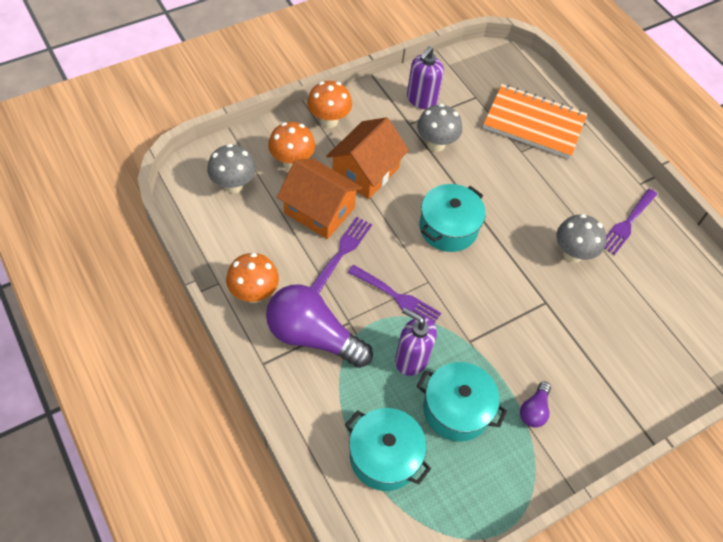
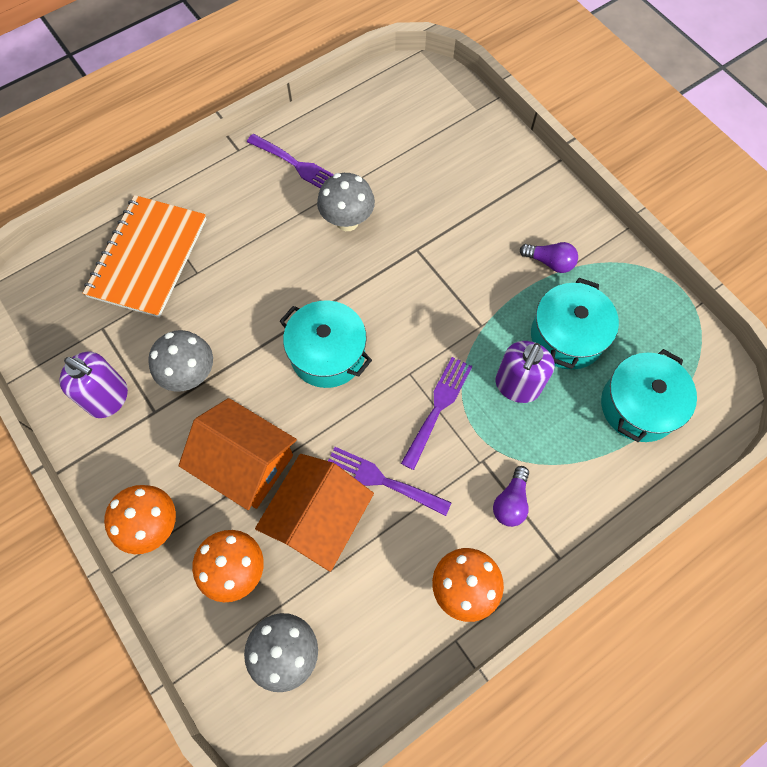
camera: 90 degrees left, 10 degrees up
(313, 336) = (511, 502): purple light bulb -> purple light bulb, size x0.46

